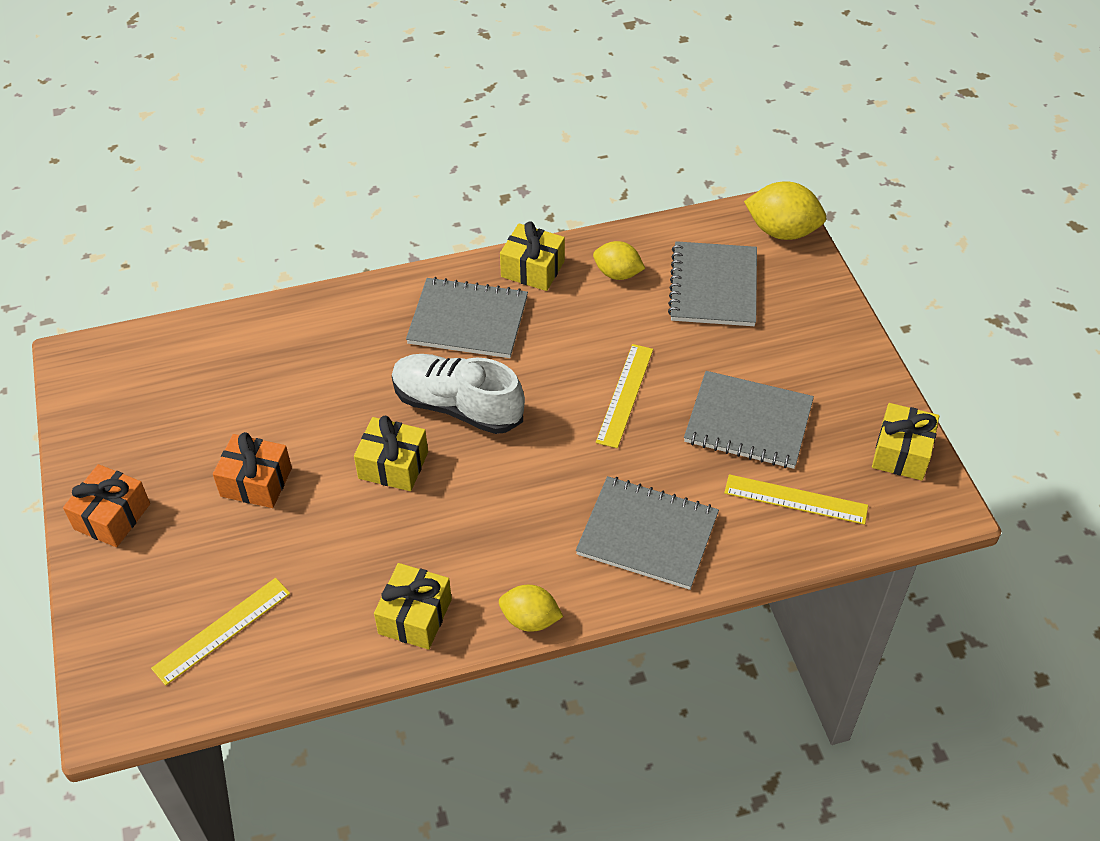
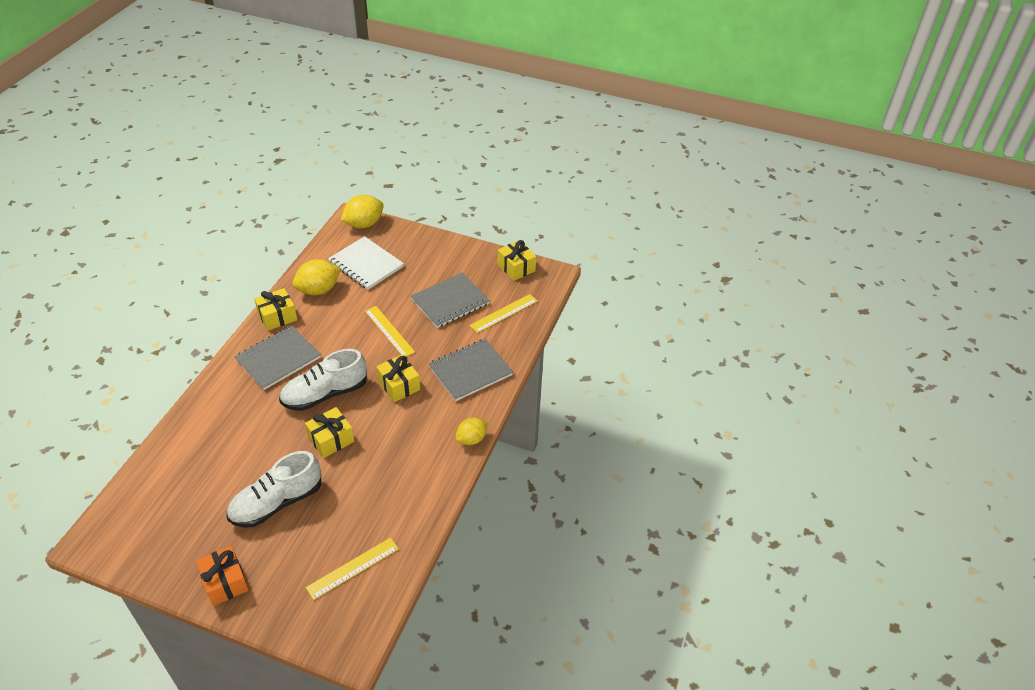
camera: 55 degrees left, 5 degrees down
(222, 630) = (353, 568): yellow ruler -> yellow ruler turned 60 degrees clockwise
(256, 482) = (277, 502): orange gift -> white shoe
(415, 616) = (426, 481): yellow gift -> yellow gift (399, 385)
(617, 274) = (319, 290): yellow lemon -> yellow lemon, size x1.54
(713, 286) = (366, 264): grey notebook -> white notebook

